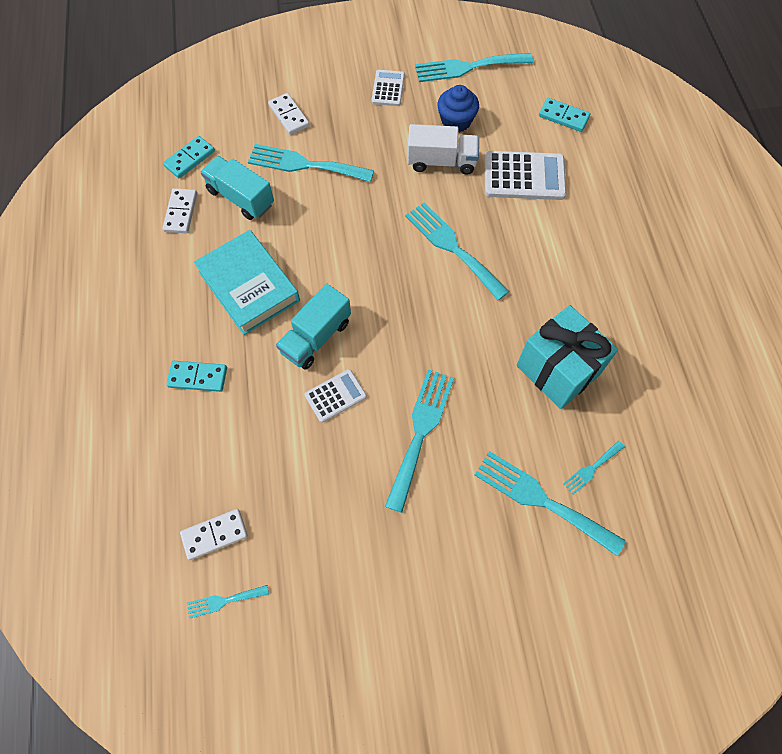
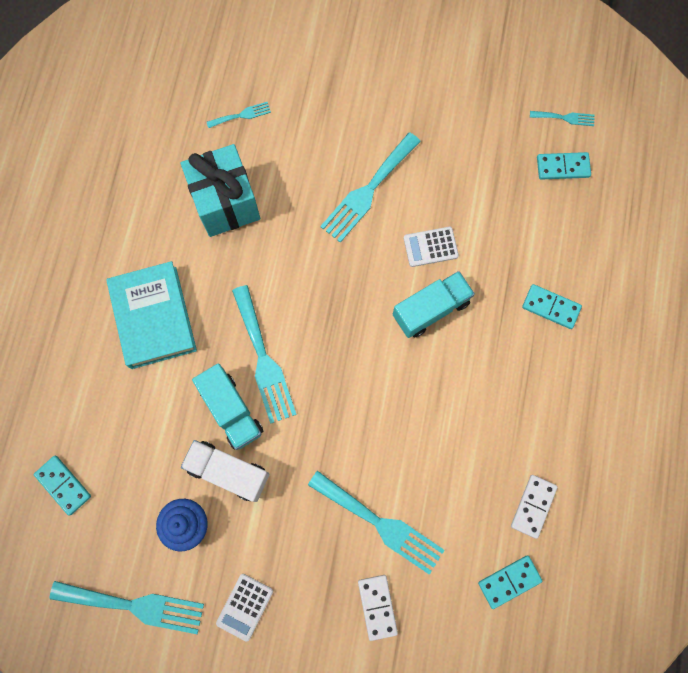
camera: 160 degrees left, 10 degrees up
(214, 535) = (562, 167): white domino -> turquoise domino
(241, 198) = (463, 502): turquoise truck -> turquoise truck (231, 410)
(249, 286) = (481, 387): turquoise book -> turquoise book (153, 317)
(524, 176) = (149, 419): white calculator -> none
(541, 500) = (294, 106): turquoise fork -> none

